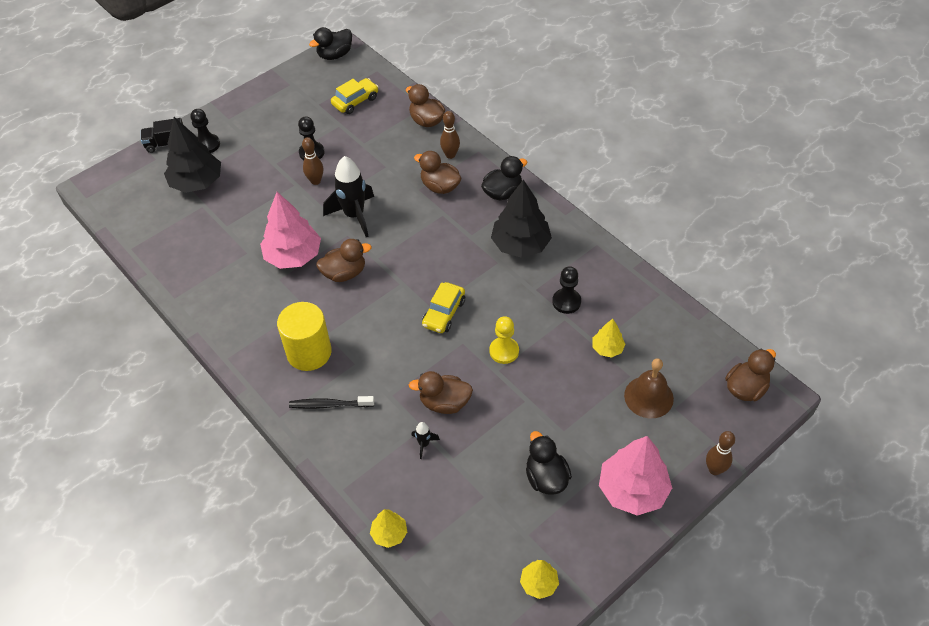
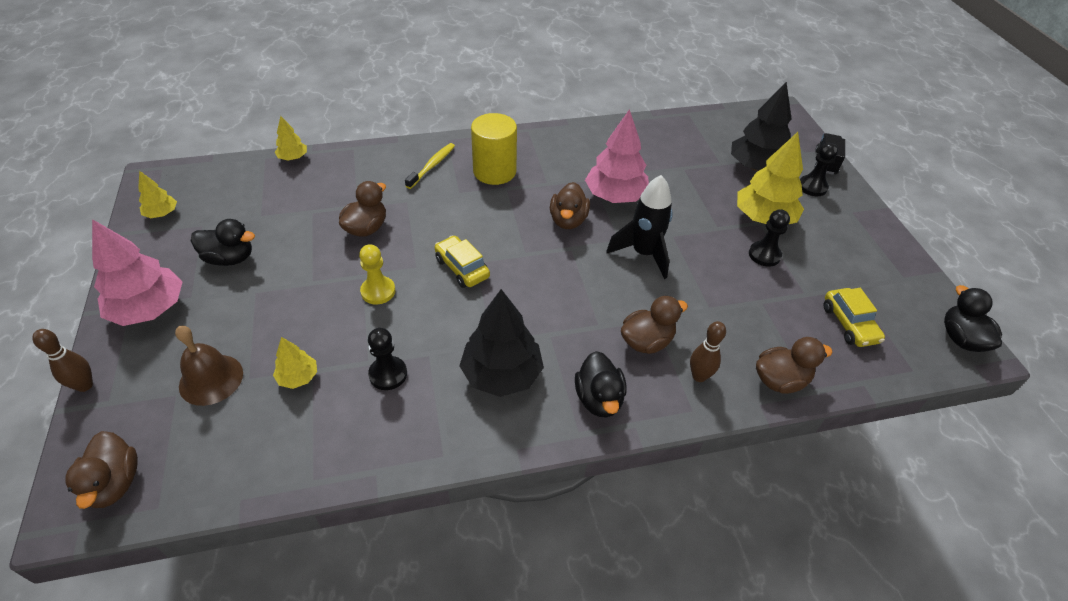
camera: 115 degrees right, 5 degrees down
(267, 162) = (763, 218): none -> yellow tree
(315, 181) = (715, 243): brown bowling pin -> none
(330, 405) = (432, 166): black toothbrush -> yellow toothbrush
(424, 444) = (342, 201): black rocket -> none

